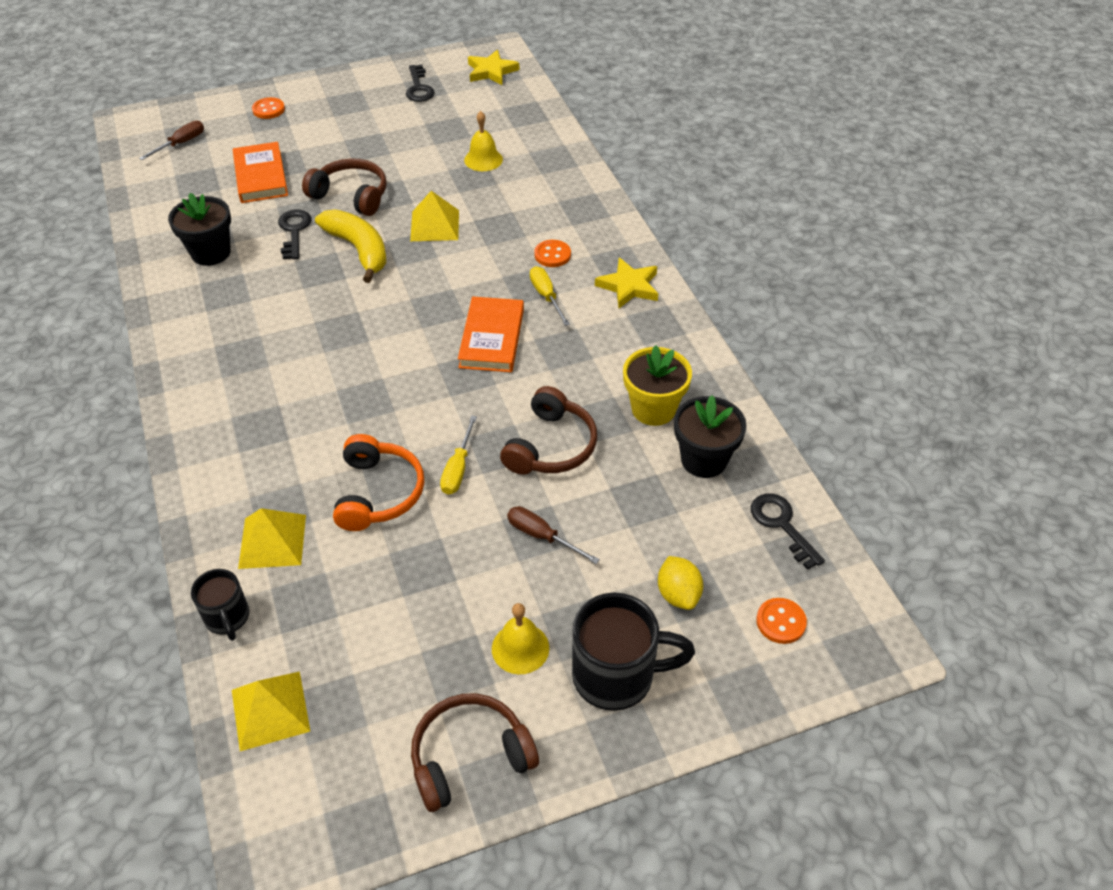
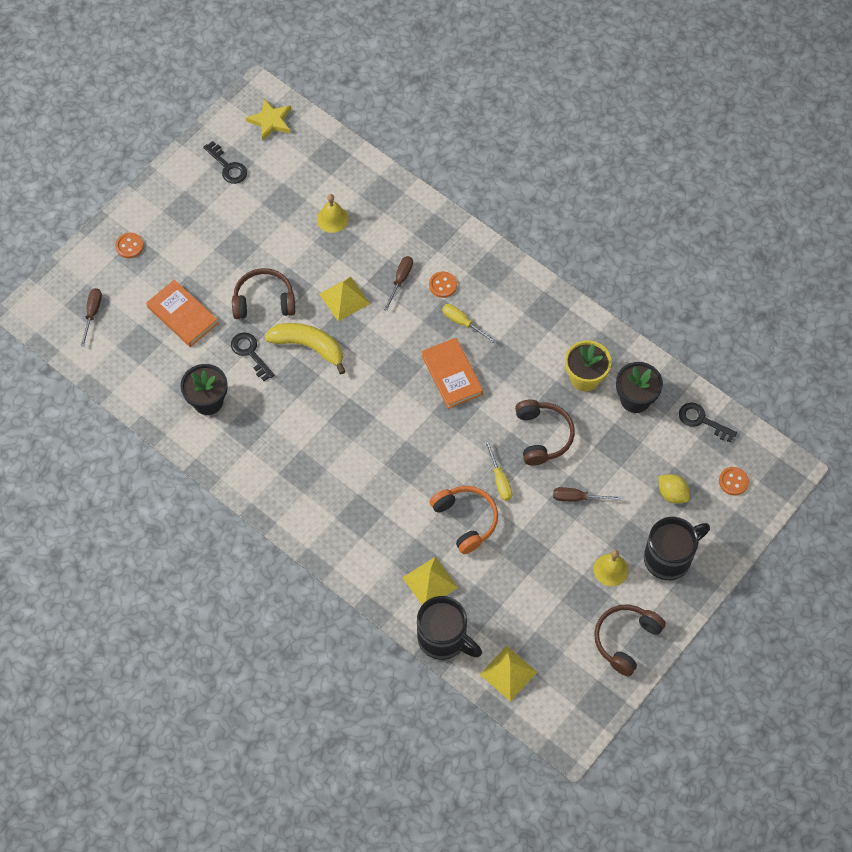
camera: 30 degrees left, 15 degrees up
(227, 618) = (443, 639): black mug -> black mug, size x1.71
(509, 233) = (400, 280): none -> brown screwdriver
(629, 286) = (510, 287): yellow star -> none

